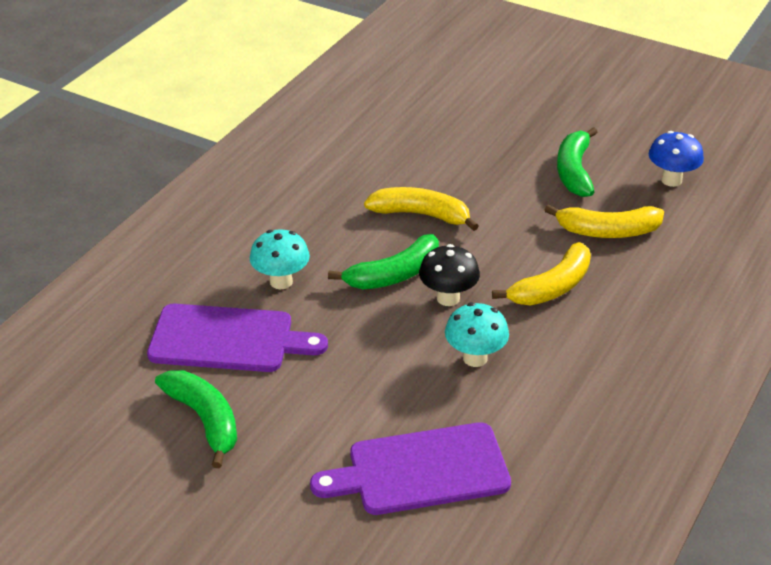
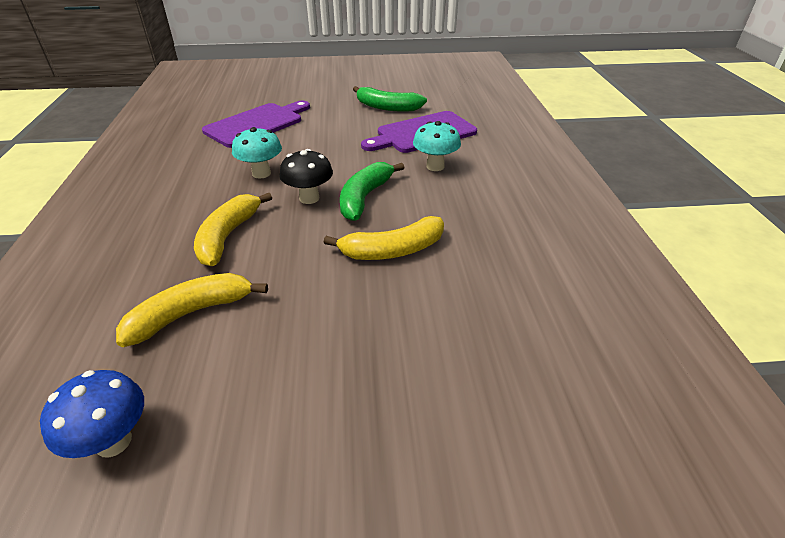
camera: 145 degrees right, 0 degrees up
(574, 171) = (267, 385): green banana -> none

